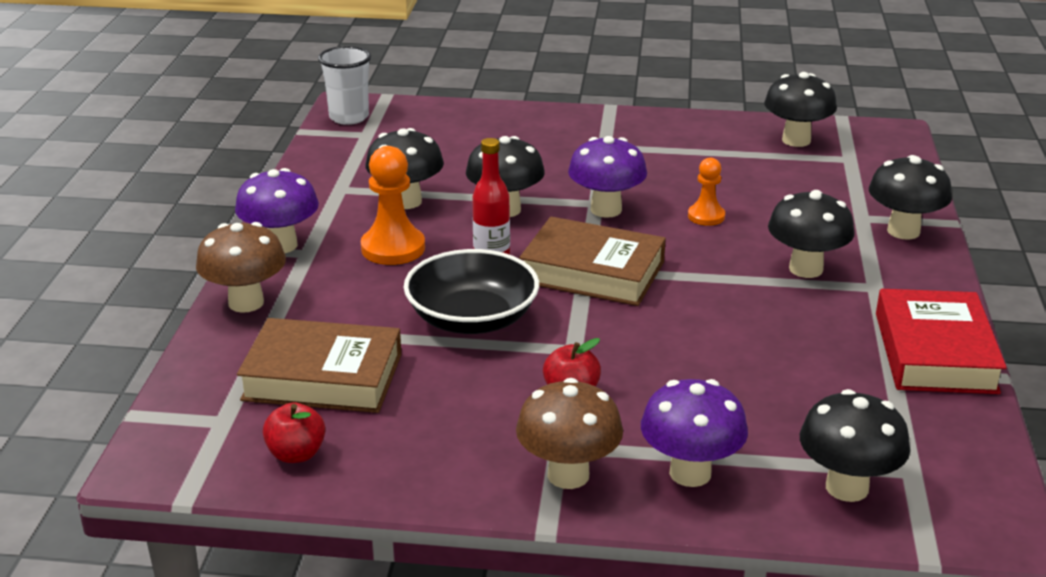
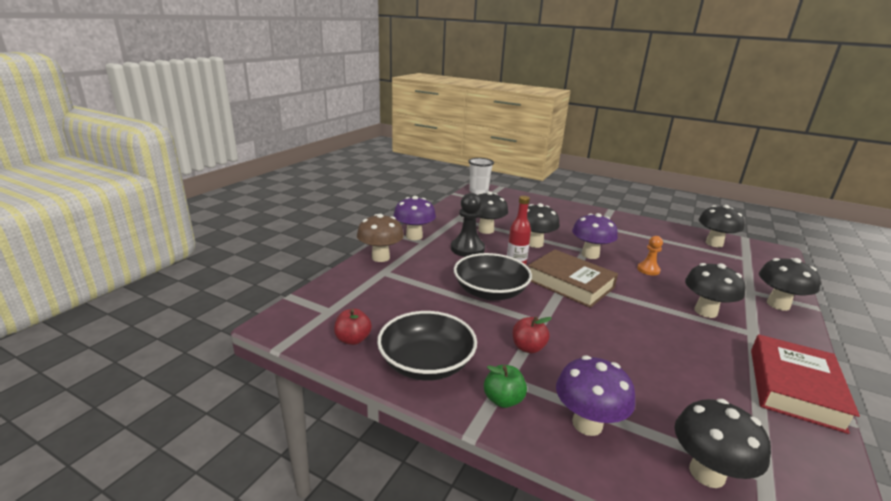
camera: 20 degrees right, 5 degrees down
(323, 377) = (394, 302): brown book -> none
(393, 248) = (467, 249): orange pawn -> black pawn
(433, 457) = (426, 363): none -> black bowl
(568, 475) = (503, 400): brown mushroom -> green apple

